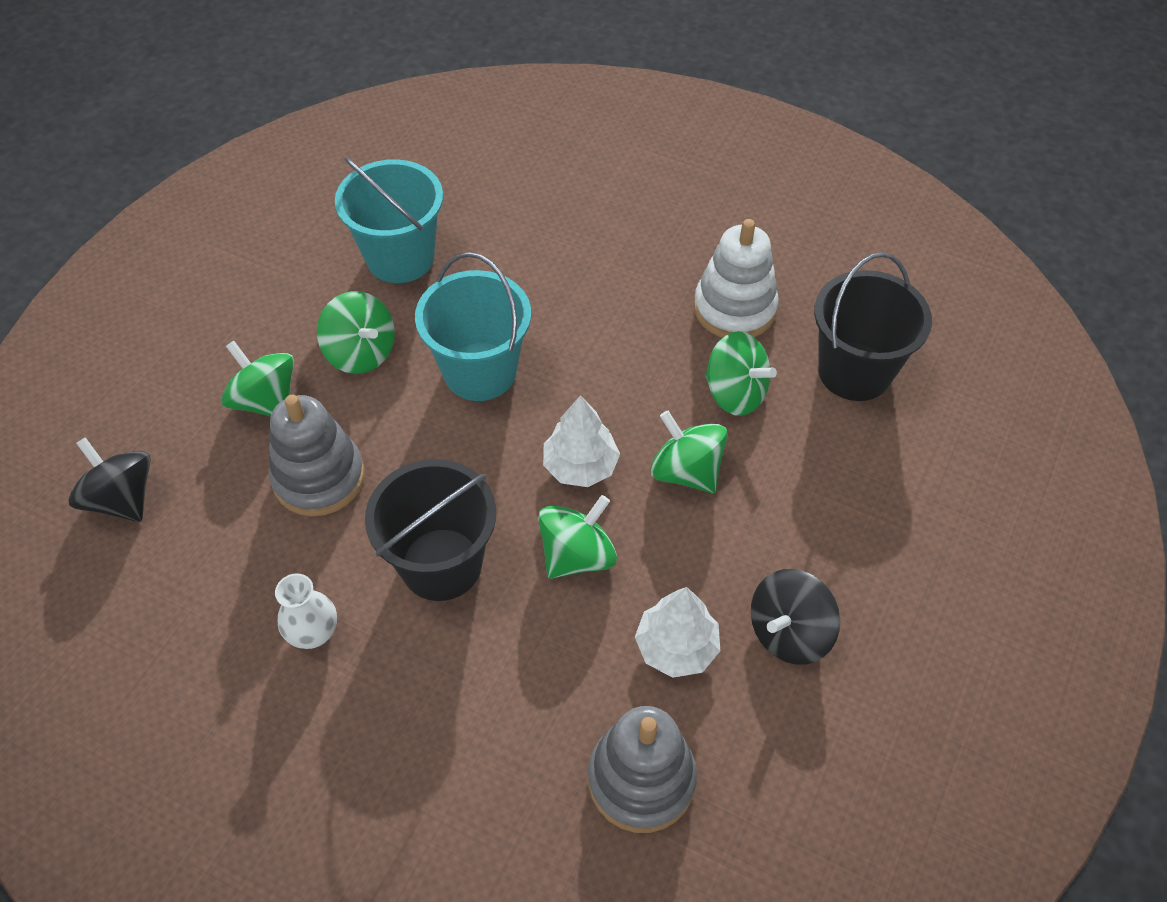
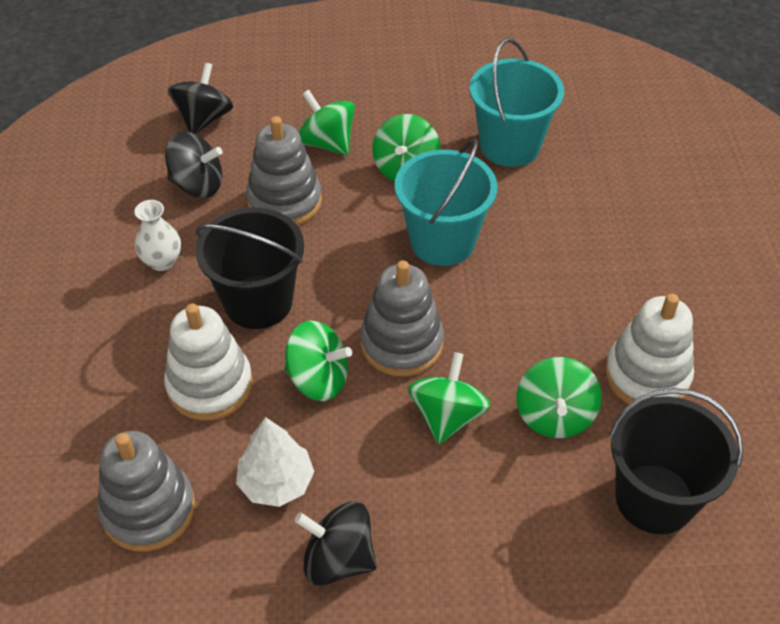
camera: 60 degrees right, 5 degrees down
(224, 549) = (197, 185): none -> black spinning top
(265, 401) = (327, 143): green spinning top -> green spinning top turned 60 degrees counterclockwise
(520, 657) = (210, 385): none -> white stacking toy
(580, 466) = (401, 343): white tree -> grey stacking toy

